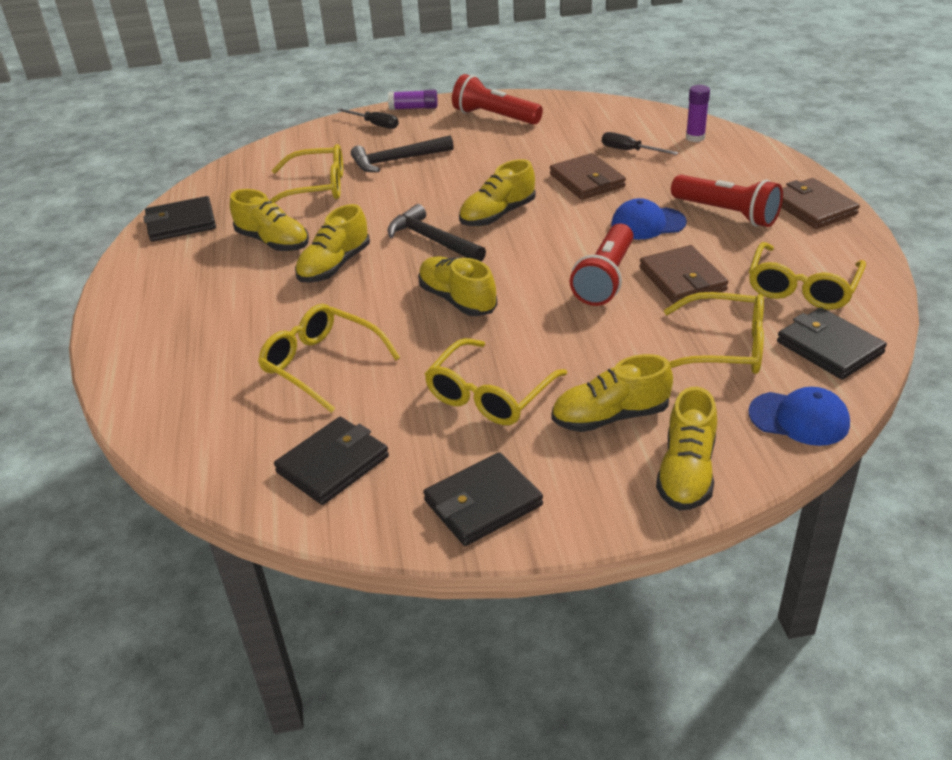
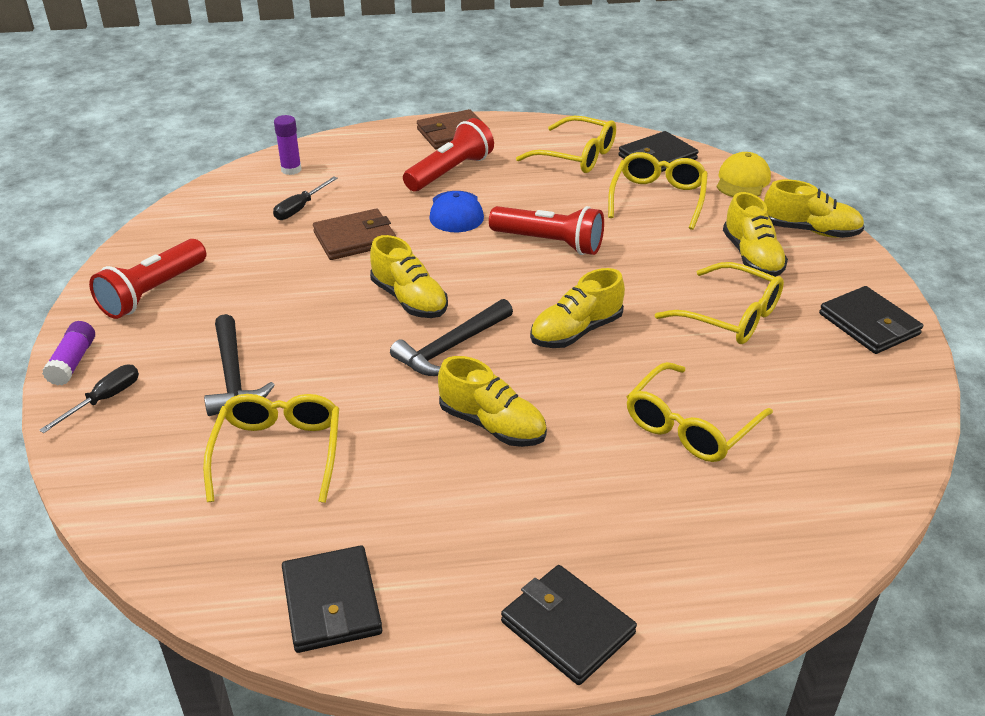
camera: 90 degrees left, 0 degrees up
(273, 242) = (419, 487): yellow shoe -> none
(333, 464) = (843, 410): black wallet -> black wallet (567, 628)
(682, 279) = (556, 205): brown wallet -> none
(799, 418) = (742, 181): blue cap -> yellow cap

